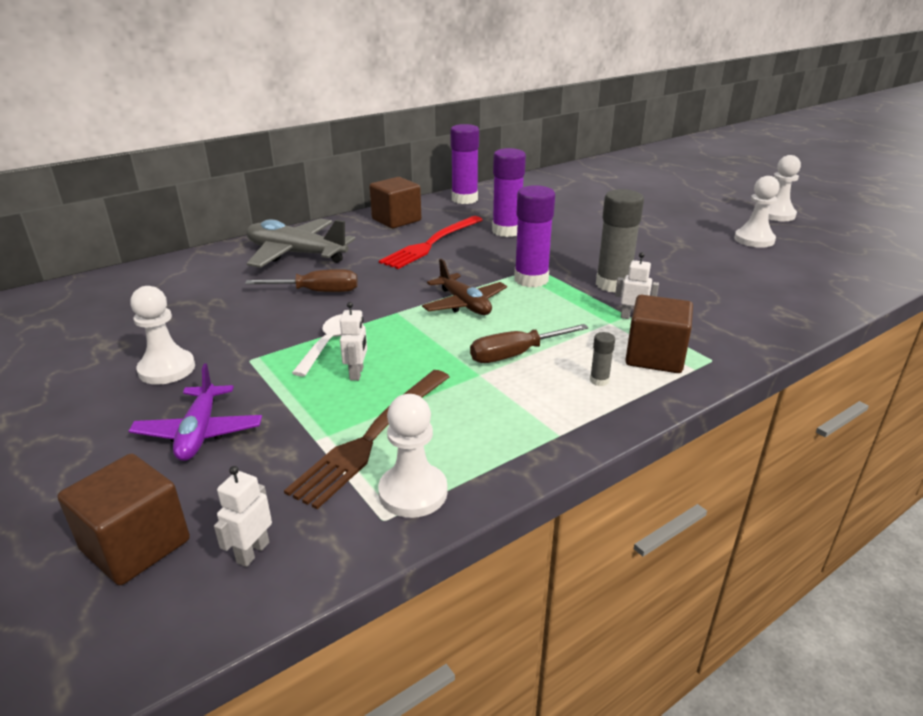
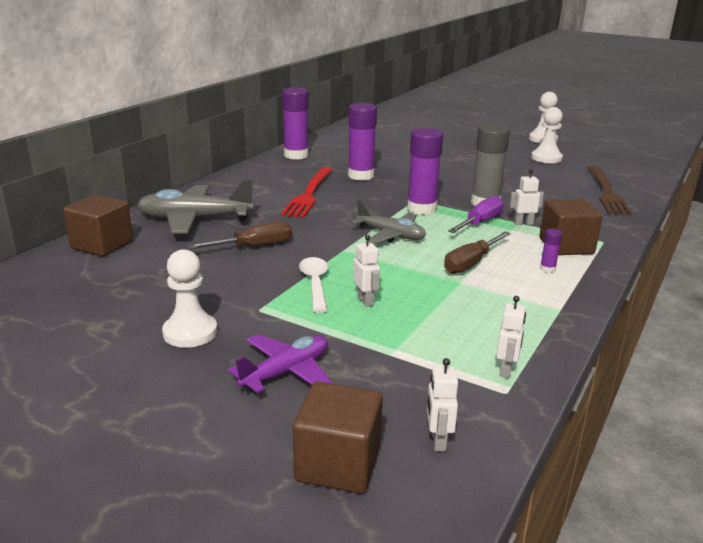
camera: 25 degrees left, 5 degrees down
(199, 432) = (286, 372): purple plane -> purple plane turned 105 degrees counterclockwise
(372, 437) = (432, 341): brown fork -> brown fork (606, 192)
(396, 220) = (255, 179): brown cube -> brown cube (102, 245)
(413, 492) = (506, 370): white pawn -> white robot
(464, 304) = (391, 235): brown plane -> grey plane
(580, 307) = (480, 222): none -> purple screwdriver
(599, 380) = (547, 269): grey glue stick -> purple glue stick

